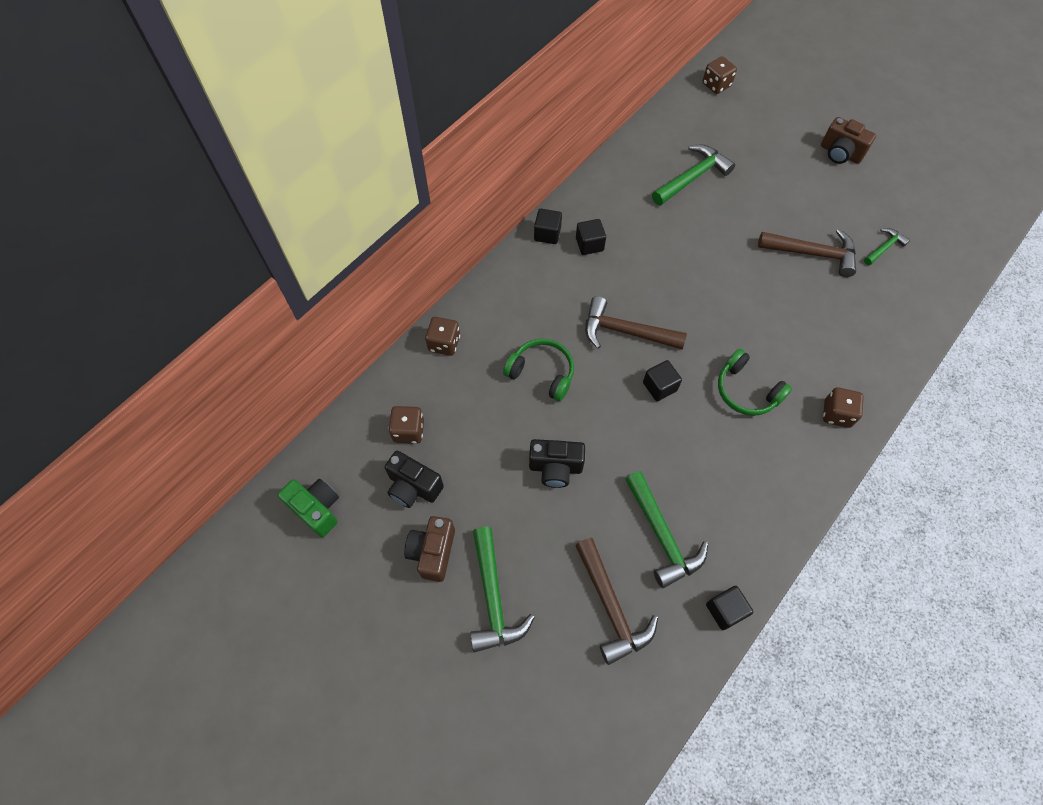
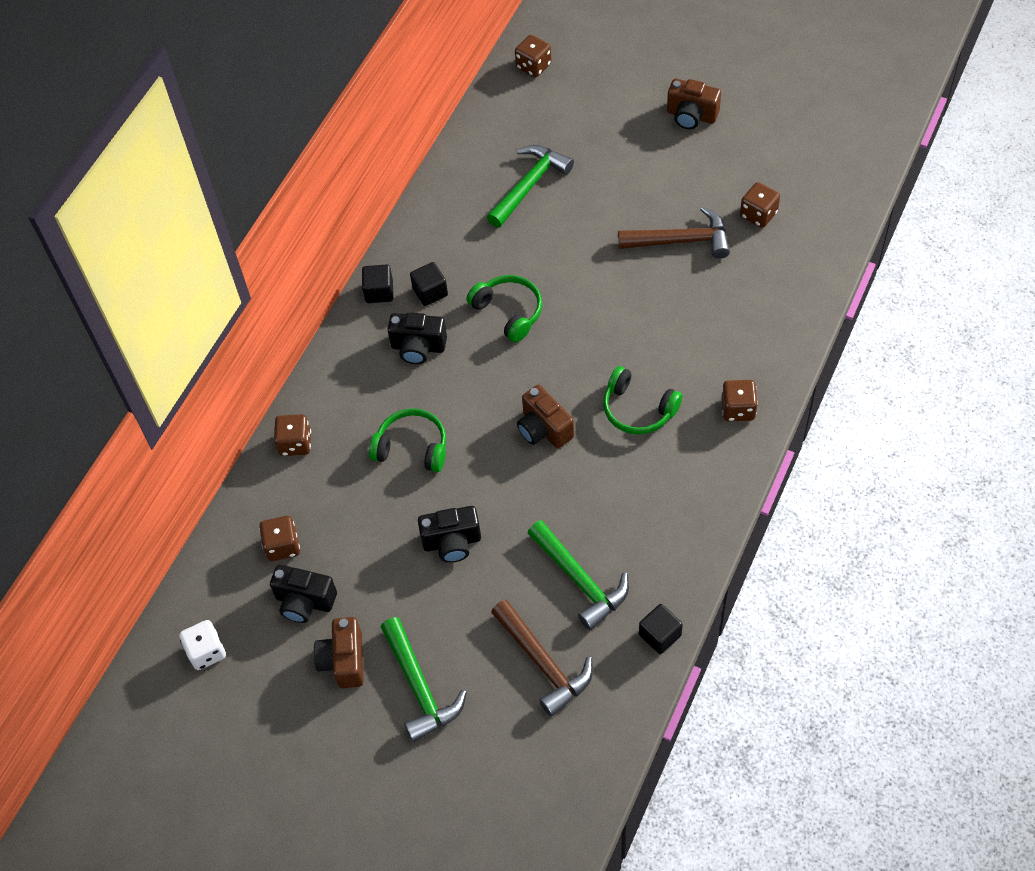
camera: 10 degrees left, 5 degrees down
(317, 509) = (206, 652): green camera -> white dice
(568, 288) = (418, 347): none -> black camera
(625, 331) = (493, 379): brown hammer -> none
(651, 277) = (508, 312): none -> green headphones
(659, 386) = (544, 429): black cube -> brown camera
(884, 247) = (758, 214): green hammer -> brown dice

